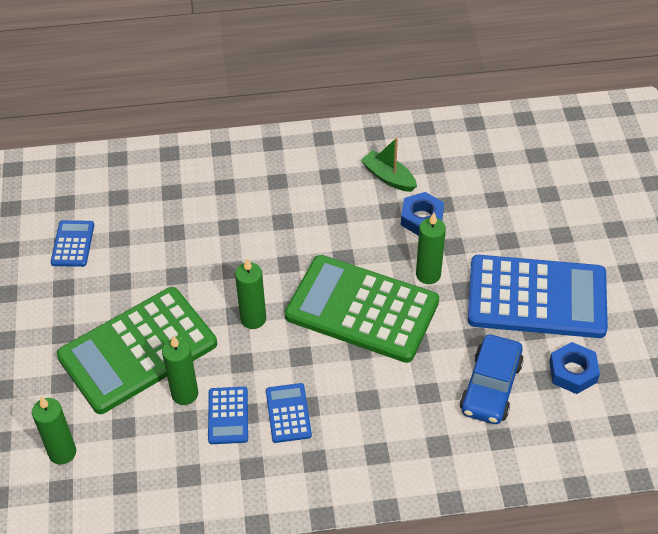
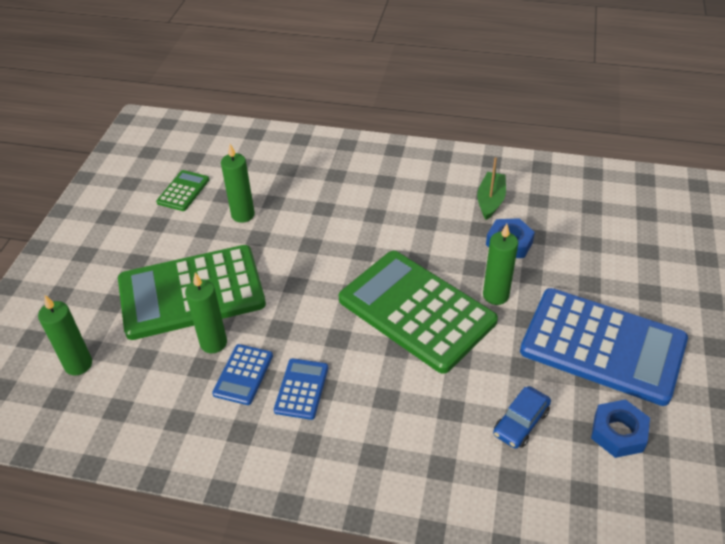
camera: 20 degrees right, 5 degrees down
(73, 244) = (183, 191): blue calculator -> green calculator
(253, 319) = (308, 292): green candle -> green candle (243, 215)
(388, 177) = (490, 201): green boat -> green boat turned 45 degrees clockwise
(491, 387) = (521, 423): blue car -> blue car, size x0.64

